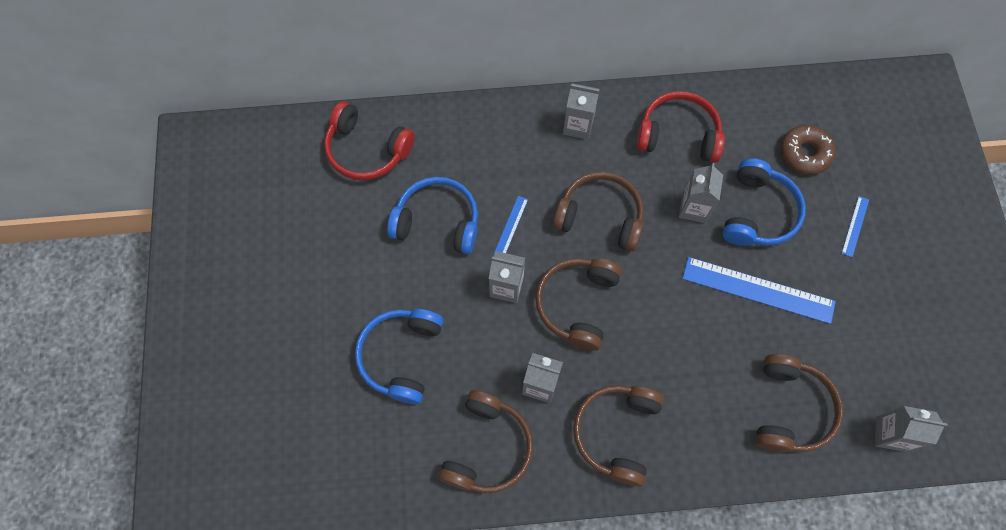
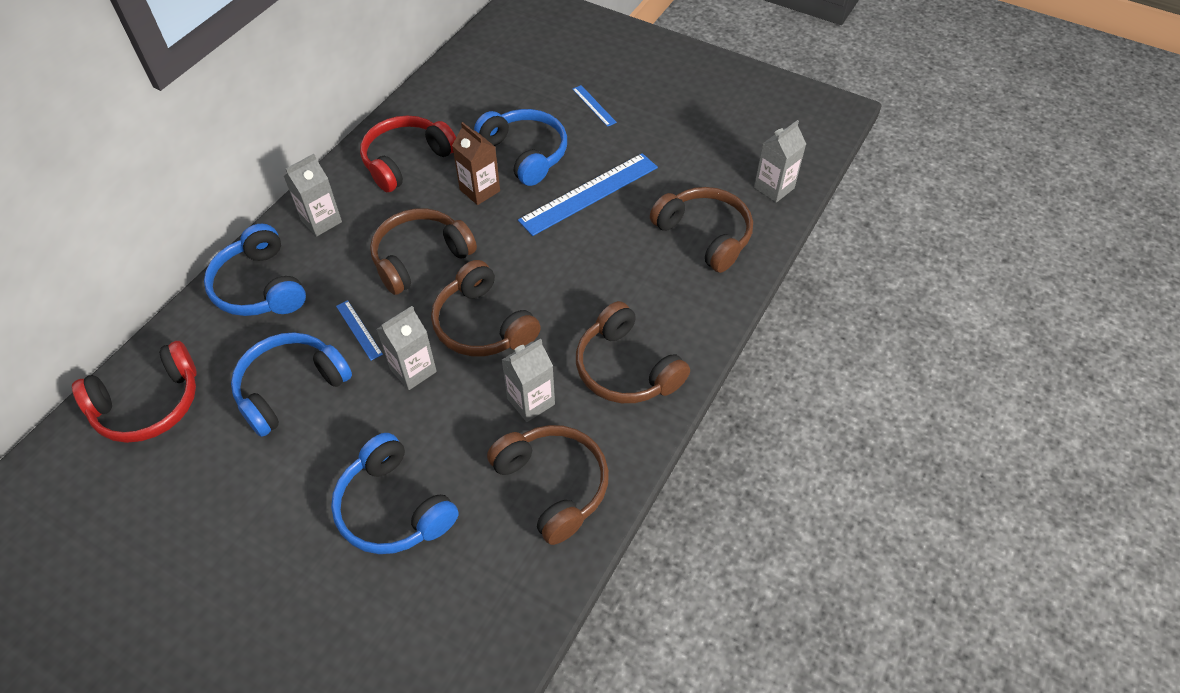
camera: 55 degrees left, 15 degrees down
(496, 135) = (260, 286): none -> blue headphones
(693, 208) = (480, 190): grey carton -> brown carton
(805, 153) = (506, 96): brown donut -> none

